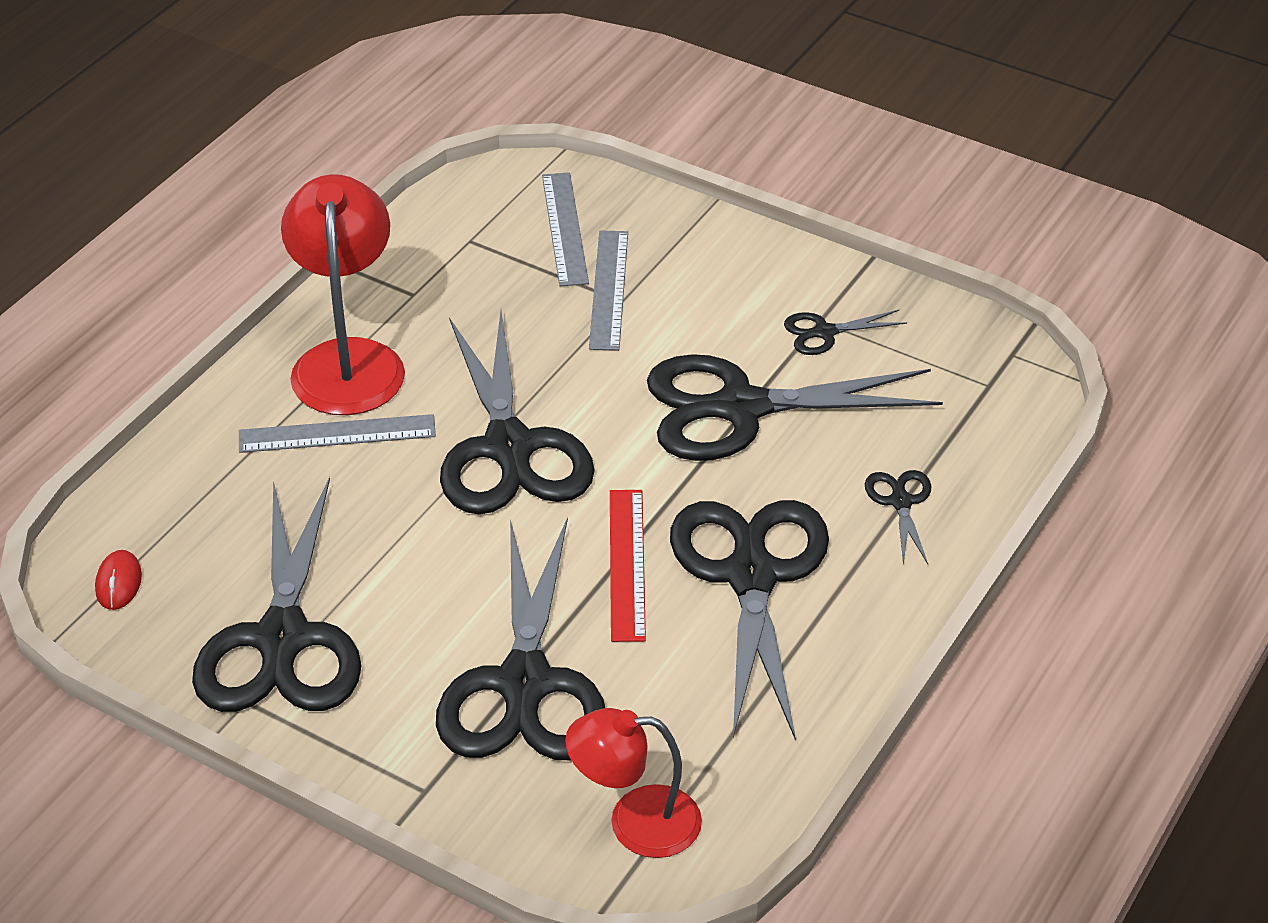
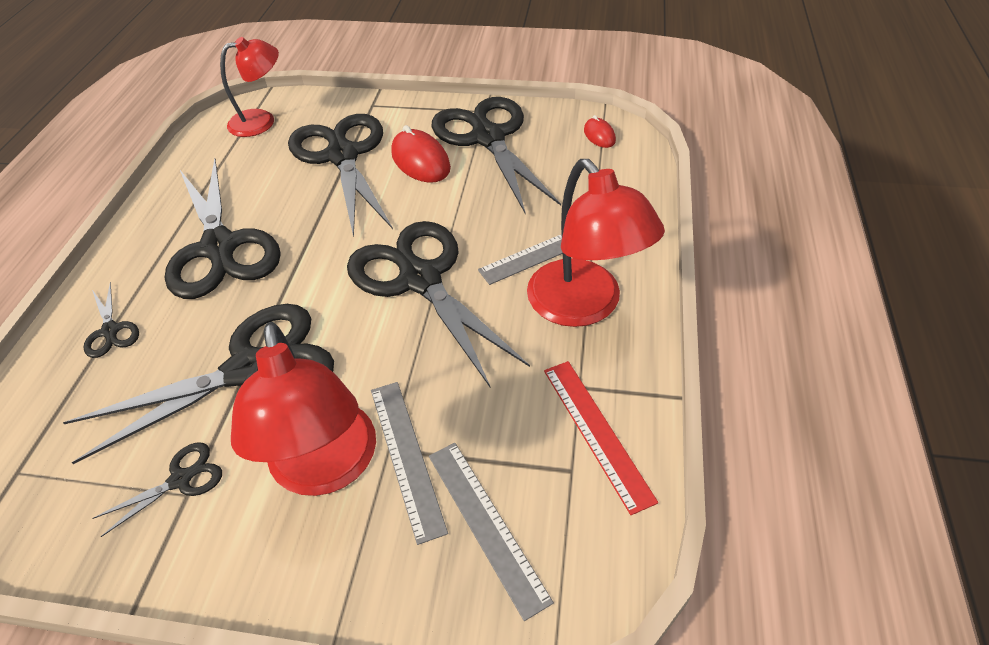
camera: 160 degrees right, 5 degrees up
(411, 630) = (420, 161): none -> red mouse
(627, 564) = (305, 230): red ruler -> red ruler (596, 432)
(686, 302) = (326, 468): none -> red lamp

